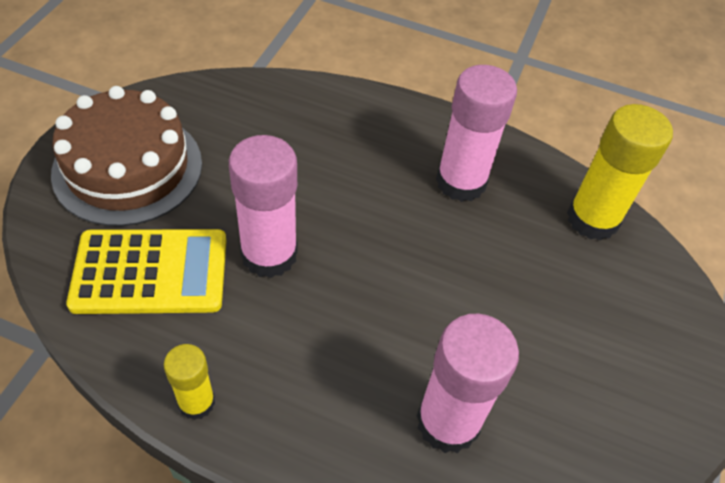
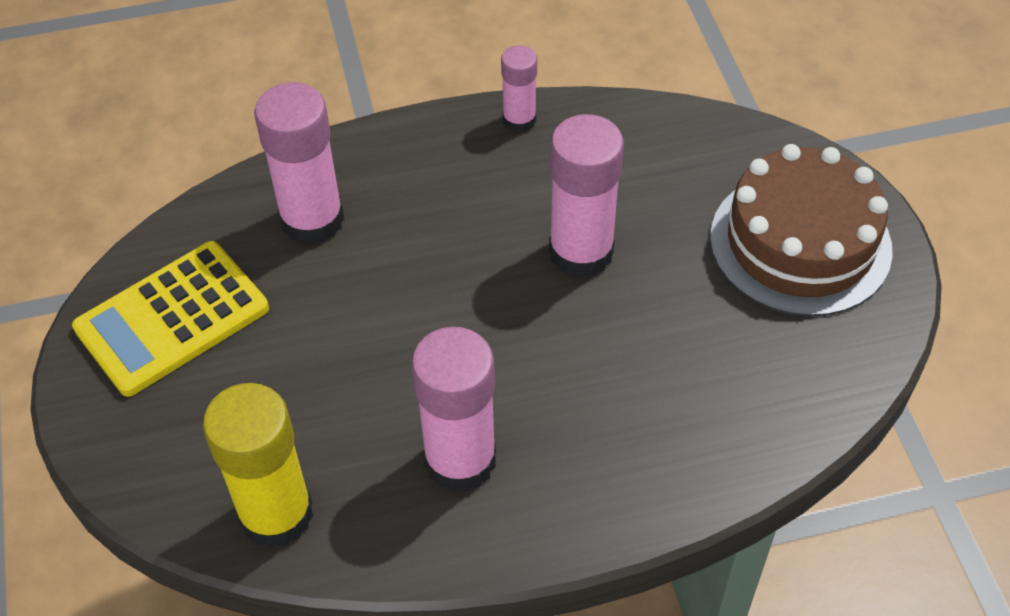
camera: 150 degrees right, 0 degrees up
(150, 272) = (661, 175): yellow calculator -> yellow calculator (172, 318)
(196, 402) = (519, 120): yellow glue stick -> pink glue stick

